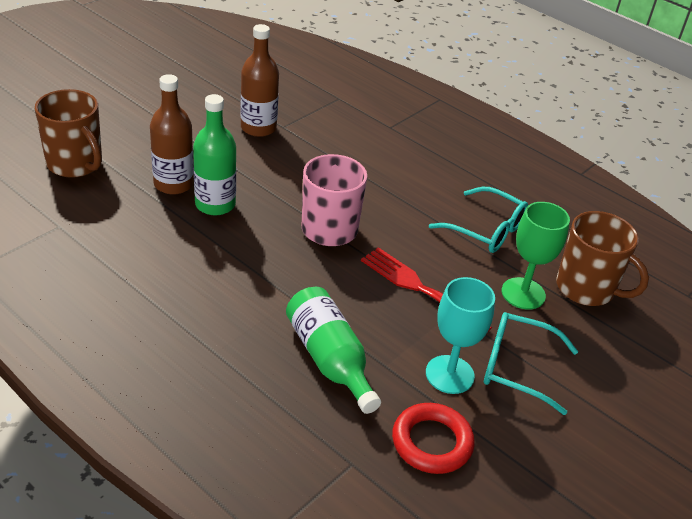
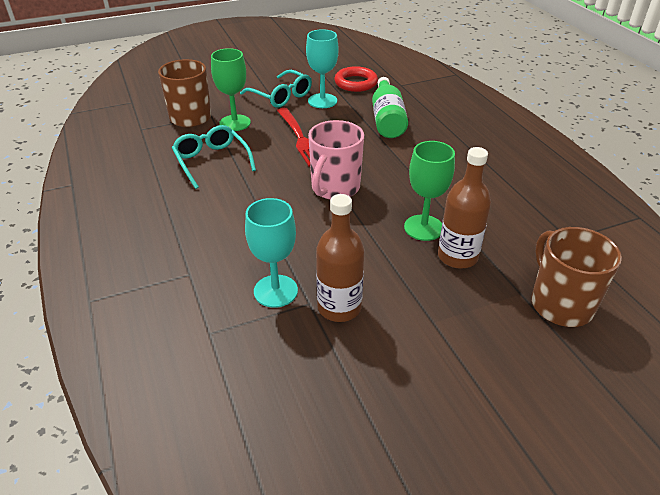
camera: 150 degrees left, 0 degrees up
(215, 204) = (423, 228): green bottle -> green goblet
(314, 129) = (275, 291): none -> turquoise goblet

